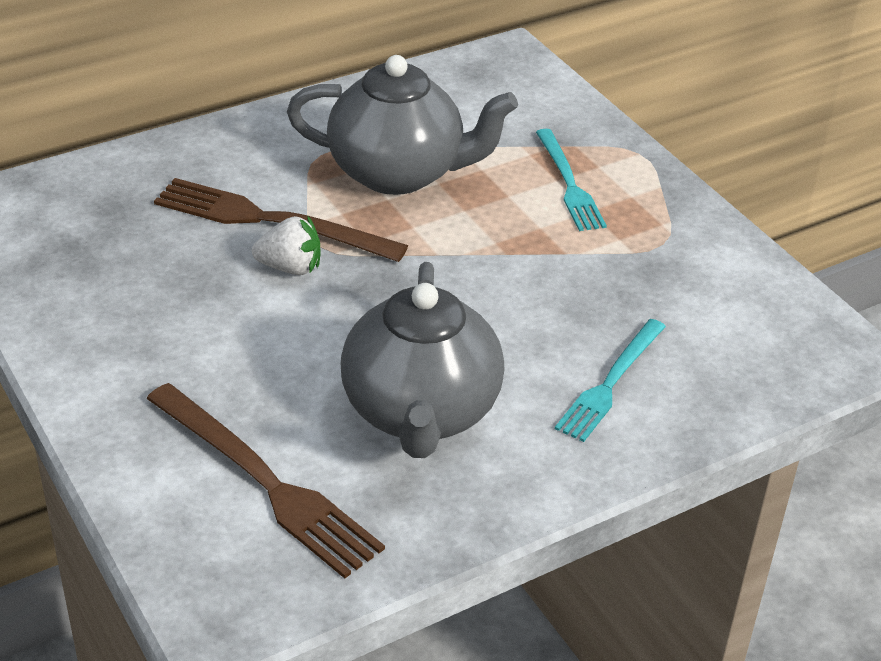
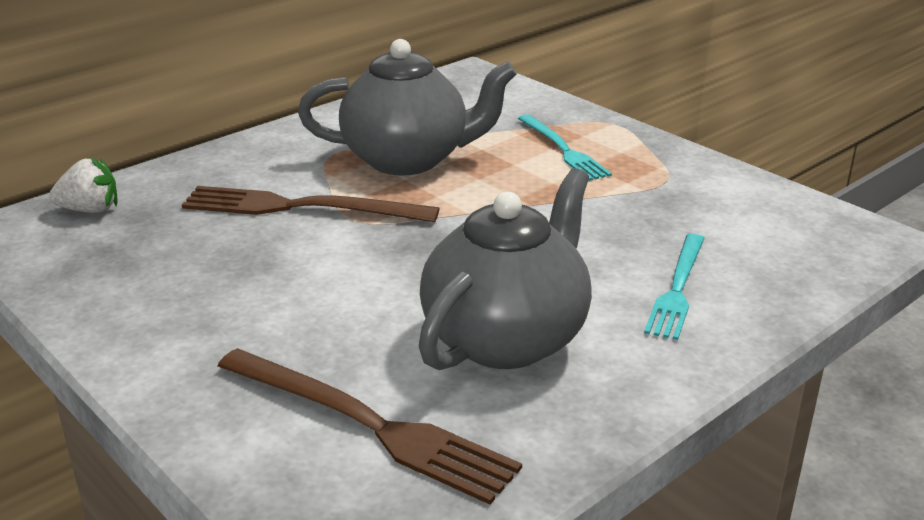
camera: 10 degrees left, 10 degrees down
(290, 267) = (332, 240): white strawberry -> white strawberry (90, 210)
(420, 412) = (506, 338): grey teapot -> grey teapot turned 135 degrees counterclockwise

